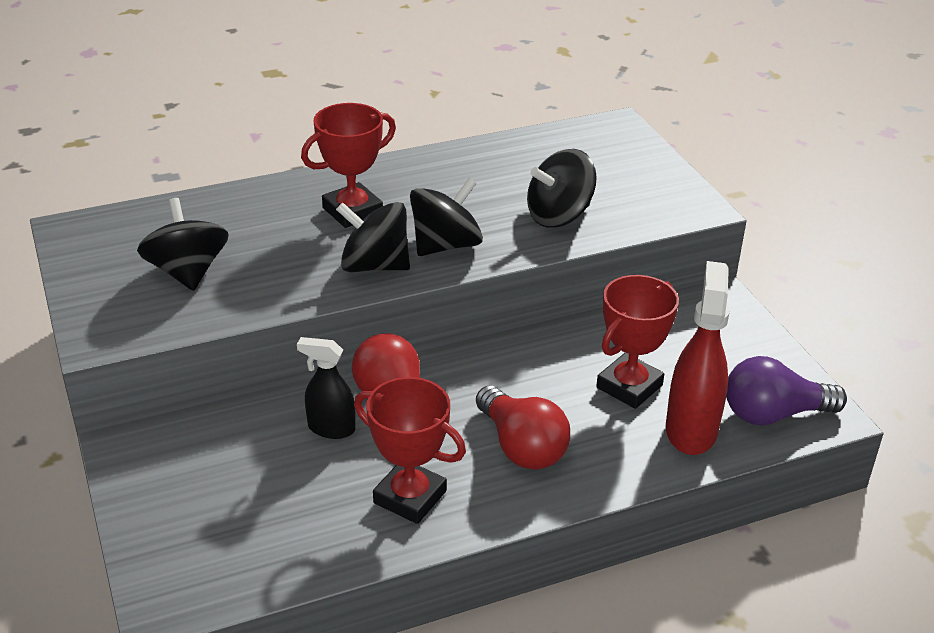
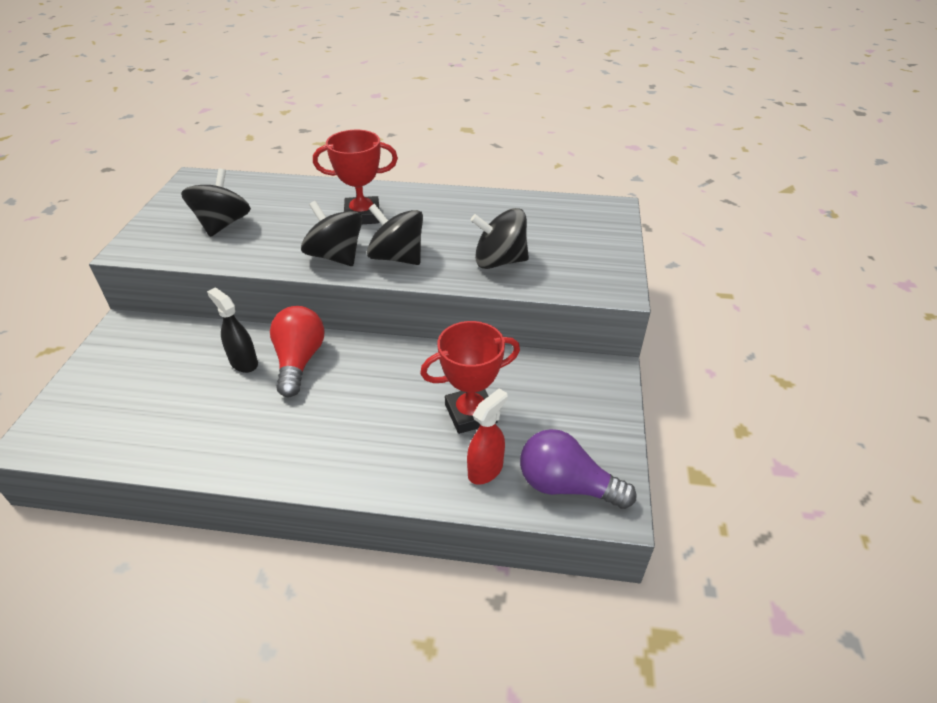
camera: 30 degrees right, 5 degrees up
(410, 497) = (240, 433): red trophy -> none
(446, 245) = (397, 257): black spinning top -> black spinning top turned 135 degrees counterclockwise
(521, 446) = (348, 428): red light bulb -> none
(691, 430) = (485, 470): red spray bottle -> red spray bottle, size x0.61

